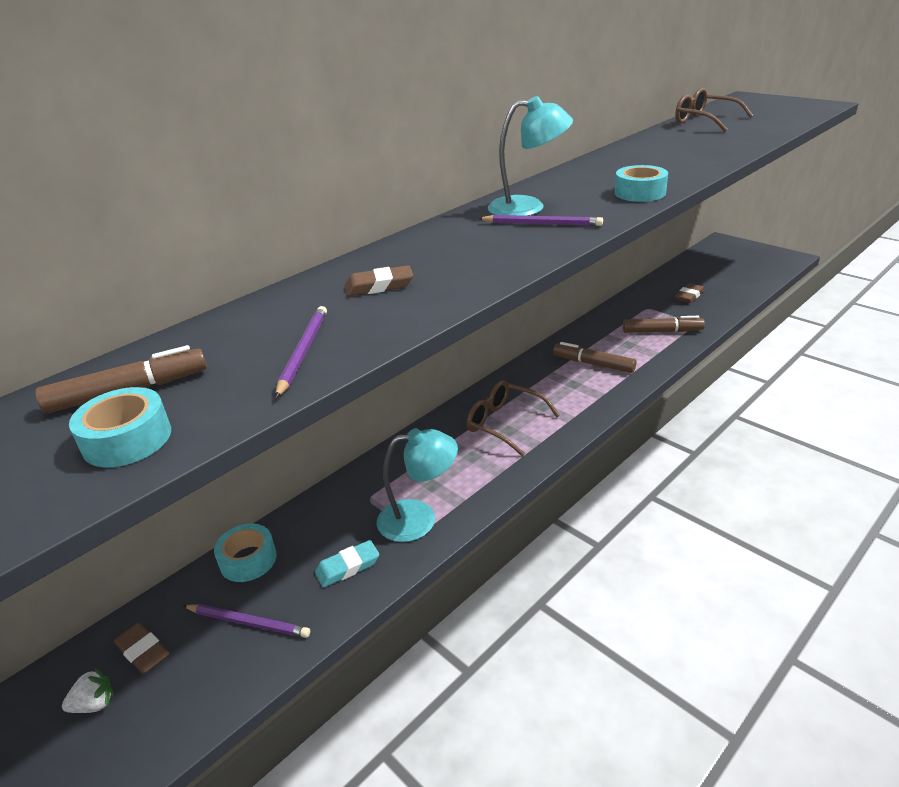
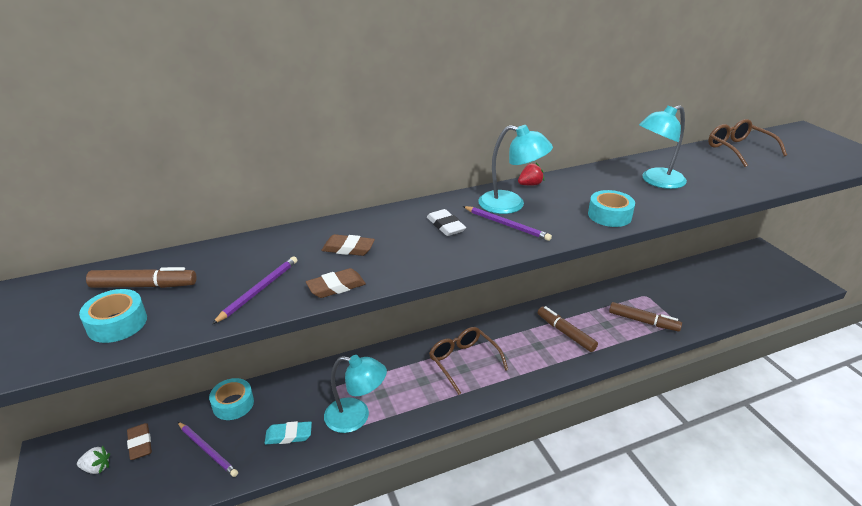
camera: 20 degrees right, 0 degrees up
(475, 240) = (446, 226): none -> white eraser
(530, 187) = (530, 184): none -> red strawberry
(655, 158) = (656, 181): none -> turquoise lamp
(689, 296) = (690, 295): brown eraser -> brown eraser (336, 287)

